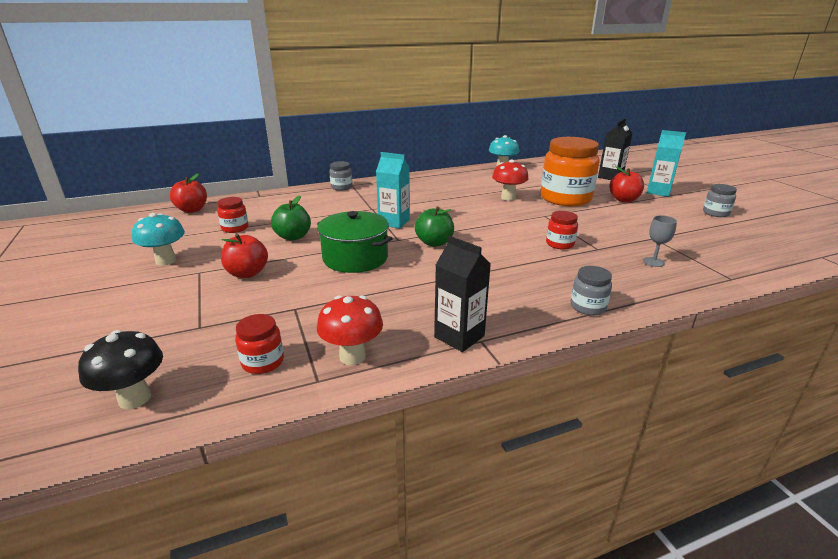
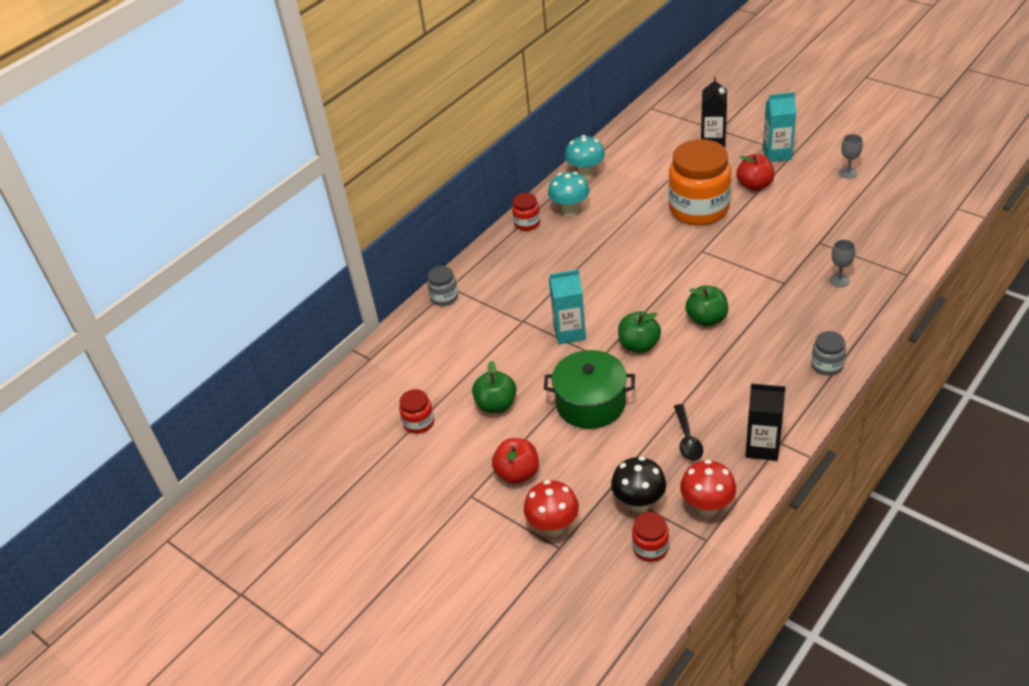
camera: 25 degrees left, 15 degrees up
(135, 398) = (602, 624): black mushroom -> black mushroom (639, 503)
(166, 261) = (417, 500): turquoise mushroom -> turquoise mushroom (570, 211)
(192, 210) = (327, 419): red apple -> none
(399, 305) = (687, 439): none -> black spoon
(506, 247) = (706, 319): none -> green apple
(508, 198) = (642, 234): red mushroom -> red mushroom (553, 527)
(560, 244) = (748, 291): red jar -> red jar (527, 223)
(715, 213) = (848, 173): grey jar -> grey goblet

